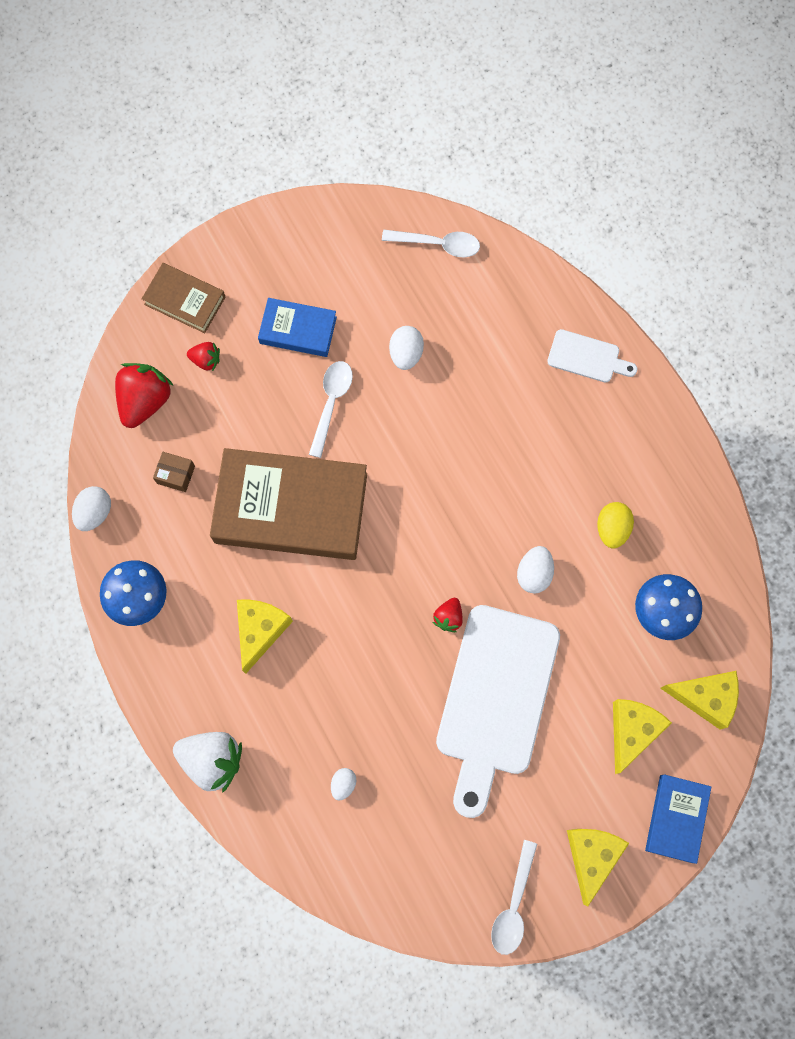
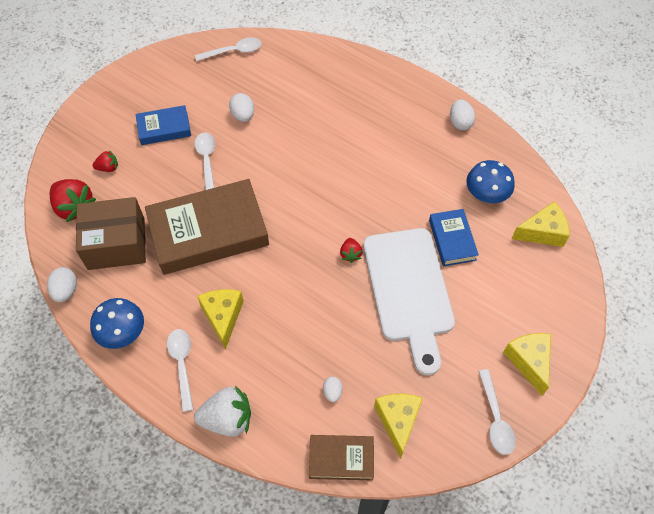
camera: 25 degrees left, 15 degrees down
(145, 401) = (74, 207): red strawberry -> red strawberry turned 135 degrees clockwise
(176, 474) = (116, 243): brown box -> brown box, size x2.42
(185, 301) = (78, 139): brown book -> brown book (341, 459)
(189, 670) = (182, 364): none -> white spoon
(534, 573) = (392, 205): white egg -> white egg (460, 123)
(587, 357) = (359, 76): white cutting board -> none
(612, 528) = (427, 161): yellow egg -> none
(632, 731) = (509, 272): yellow cheese -> yellow cheese (398, 421)
(676, 818) = (569, 312): blue book -> blue book (452, 240)

